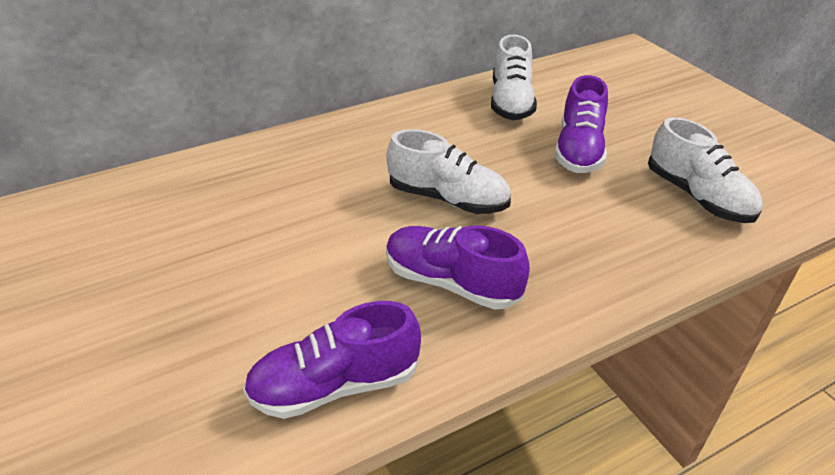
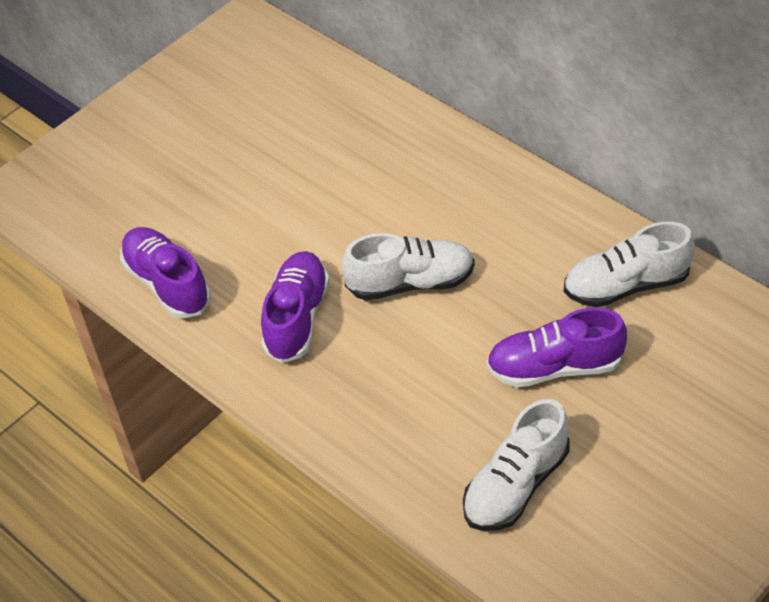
camera: 75 degrees right, 10 degrees up
(448, 199) = (410, 282): white shoe -> white shoe turned 105 degrees counterclockwise

